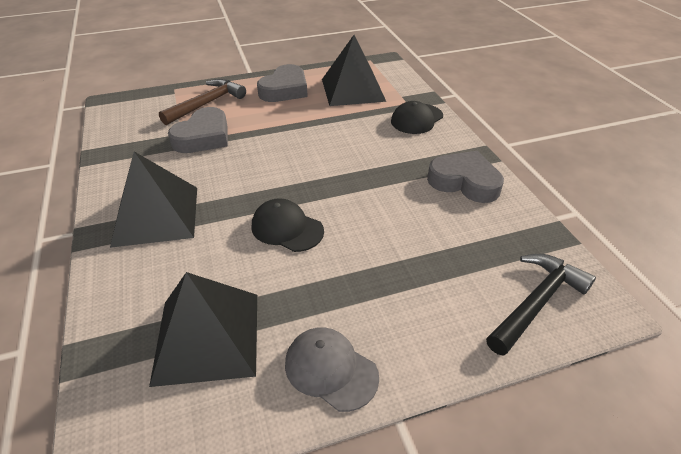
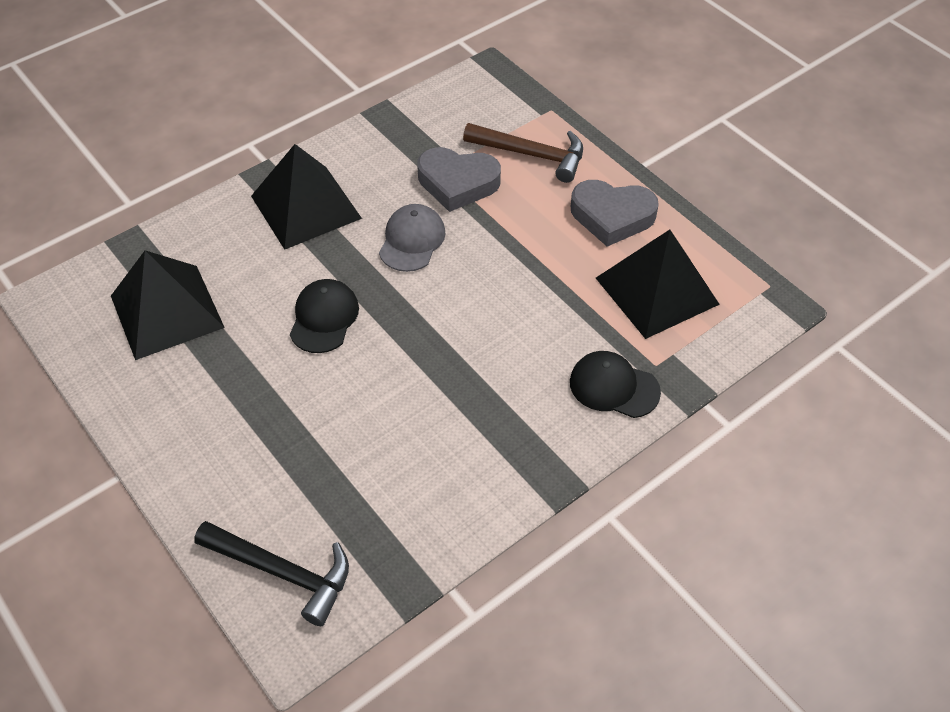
camera: 70 degrees right, 10 degrees up
(330, 370) = (153, 410): grey cap -> grey cap (412, 240)
(464, 182) = (480, 471): grey heart -> none

